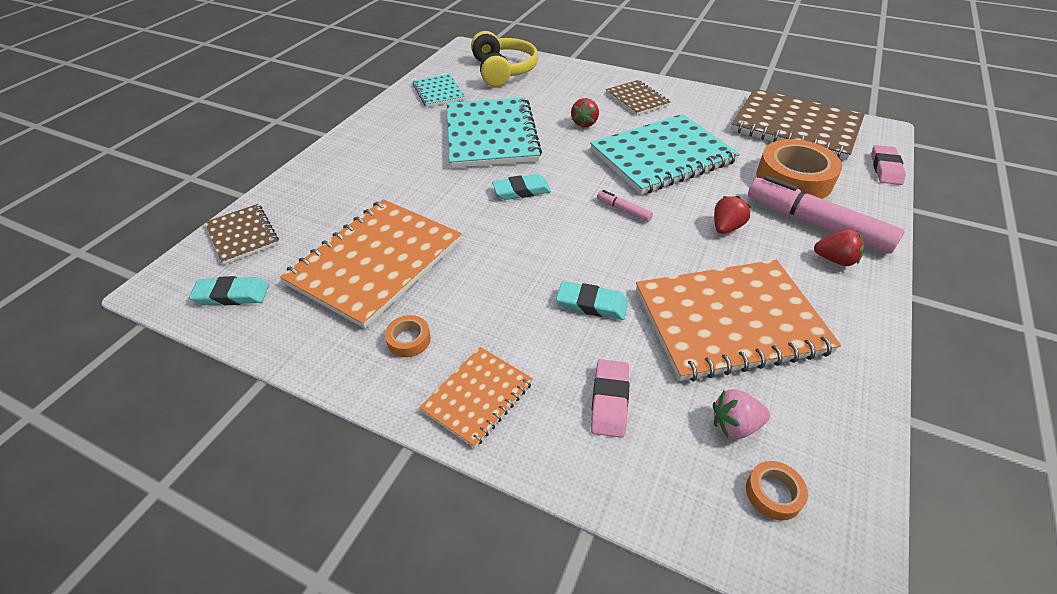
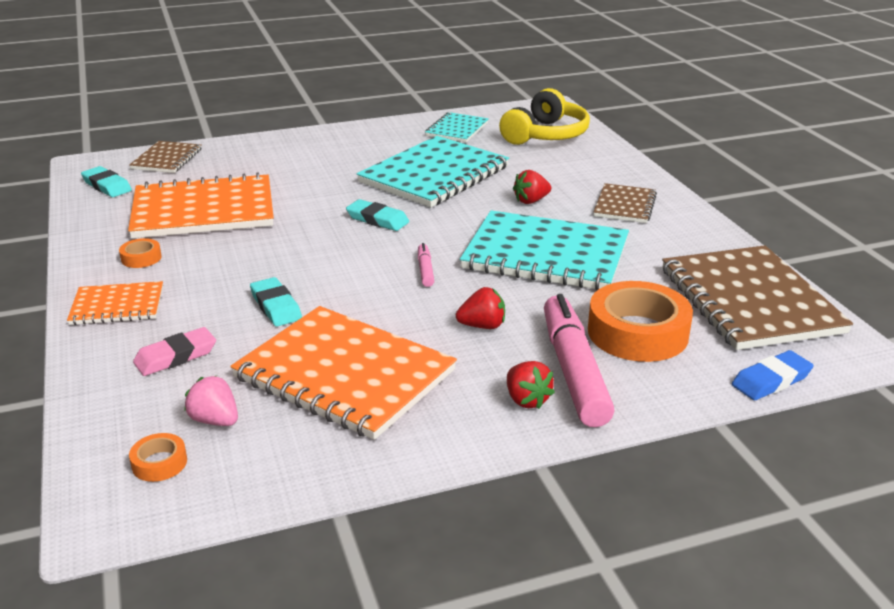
camera: 45 degrees right, 15 degrees down
(885, 168) = (771, 380): pink eraser -> blue eraser

